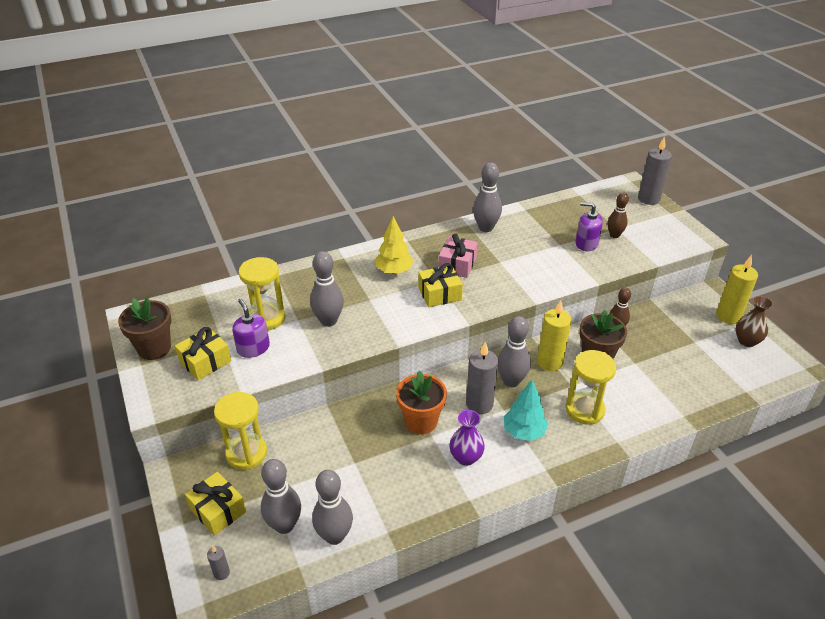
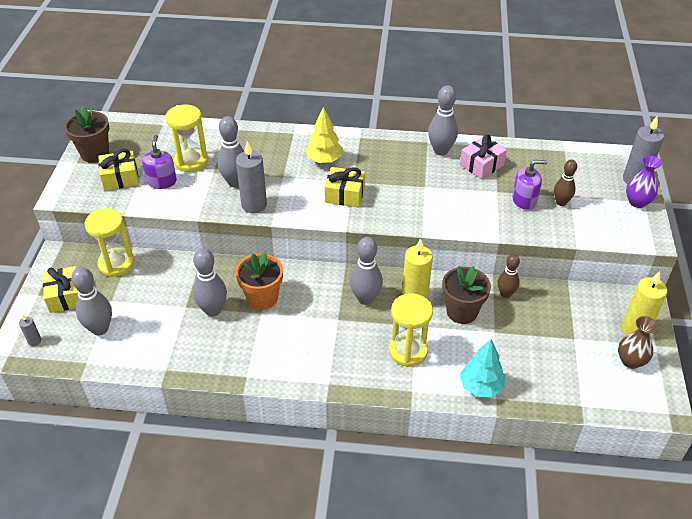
camera: 30 degrees right, 5 degrees up
(334, 536) = (127, 353): grey bowling pin -> grey bowling pin (213, 310)
(457, 265) = (383, 175): pink gift -> pink gift (481, 165)
(466, 457) = (272, 343): purple vase -> purple vase (637, 202)
(479, 404) = (321, 305): grey candle -> grey candle (254, 205)
(524, 432) = (338, 345): turquoise tree -> turquoise tree (481, 386)
(586, 244) = (524, 200): purple soap dispenser -> purple soap dispenser turned 120 degrees clockwise

